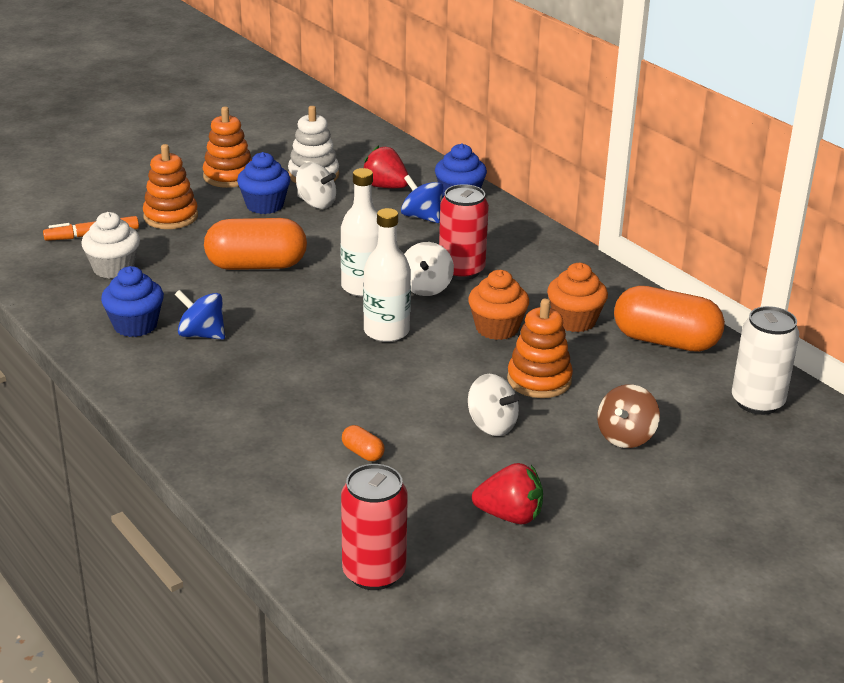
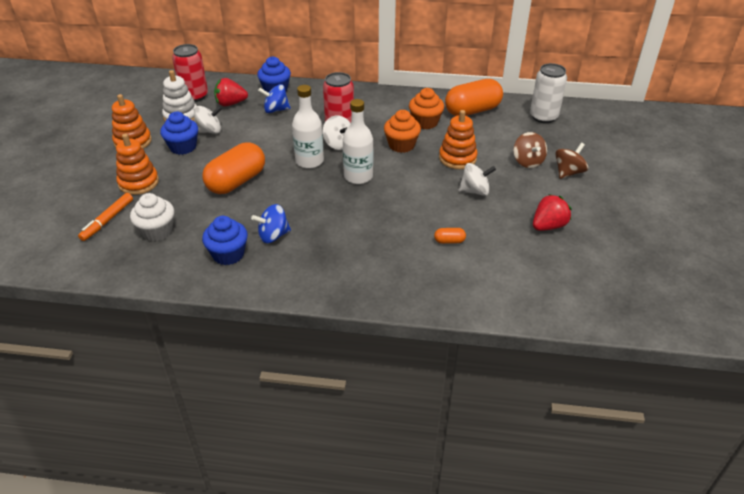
camera: 45 degrees left, 10 degrees up
(374, 573) = (547, 291): red can -> red can (194, 96)
(659, 481) = (568, 172): none -> brown spinning top

